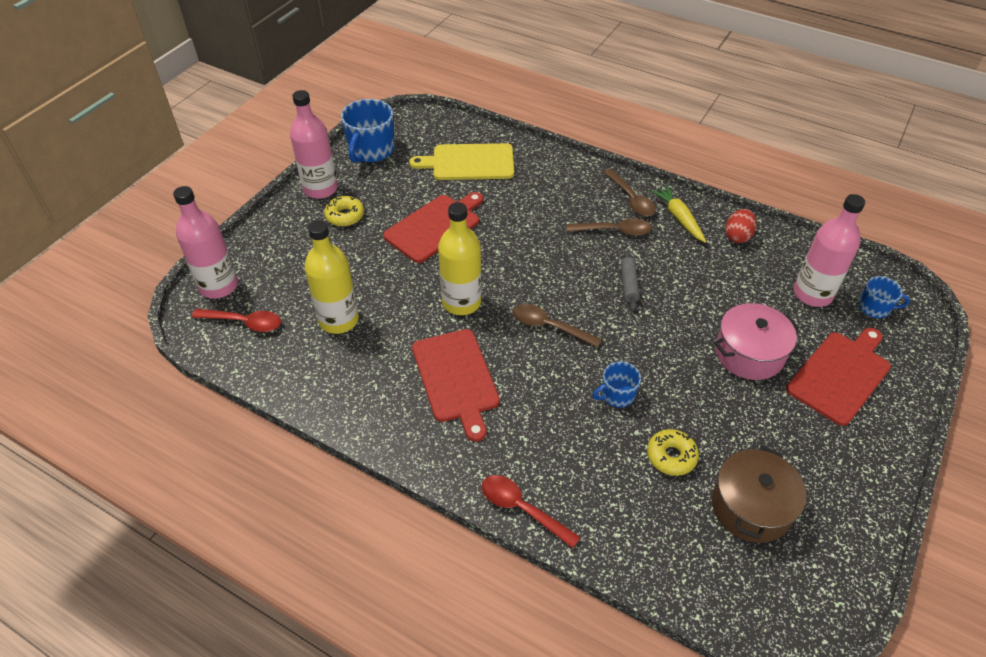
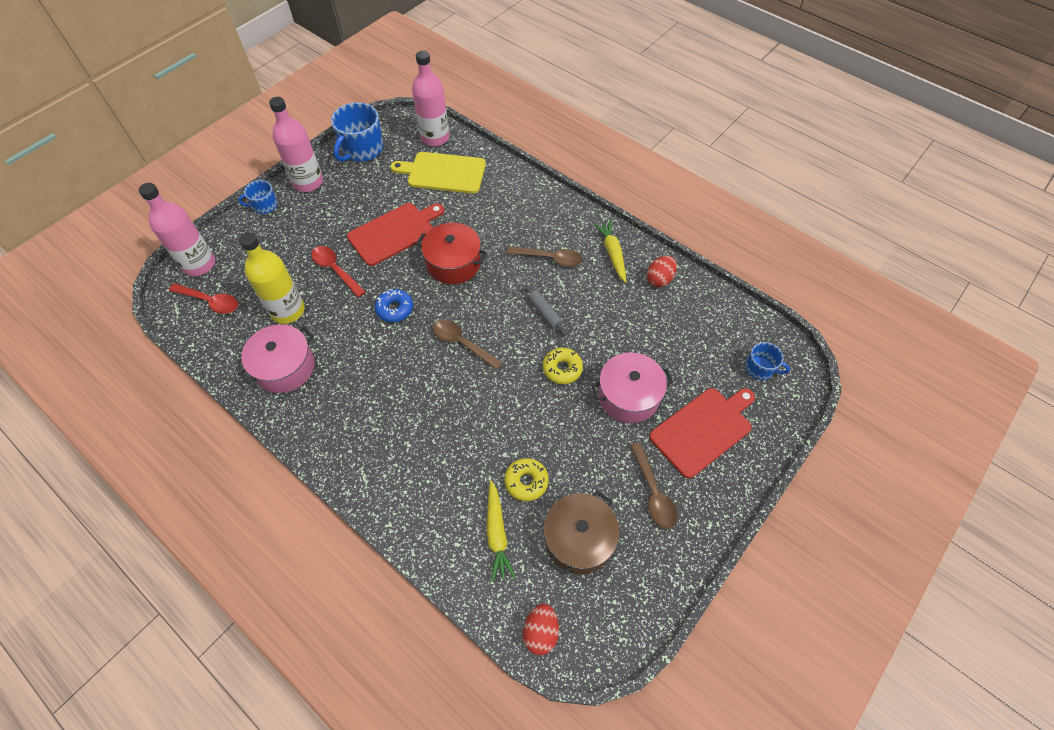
camera: 10 degrees right, 10 degrees up
(345, 216) = (321, 212): yellow donut -> yellow donut (562, 369)
(354, 379) = (285, 367): none -> pink pot
(456, 378) = (368, 380): red cutting board -> none
(461, 302) = (395, 309): yellow bottle -> blue donut
(511, 248) = (453, 263): none -> red pot
(522, 509) = (385, 507): red spoon -> red spoon (335, 270)
(617, 395) = (499, 417): blue mug -> blue mug (264, 206)
(629, 284) = (545, 313): grey rolling pin -> grey rolling pin turned 45 degrees counterclockwise
(631, 199) = (575, 229): brown spoon -> brown spoon (653, 492)
(658, 516) = (497, 534): none -> yellow carrot
(746, 612) = (540, 632): none -> red egg
(812, 294) = (707, 347): pink bottle -> pink bottle (435, 138)

